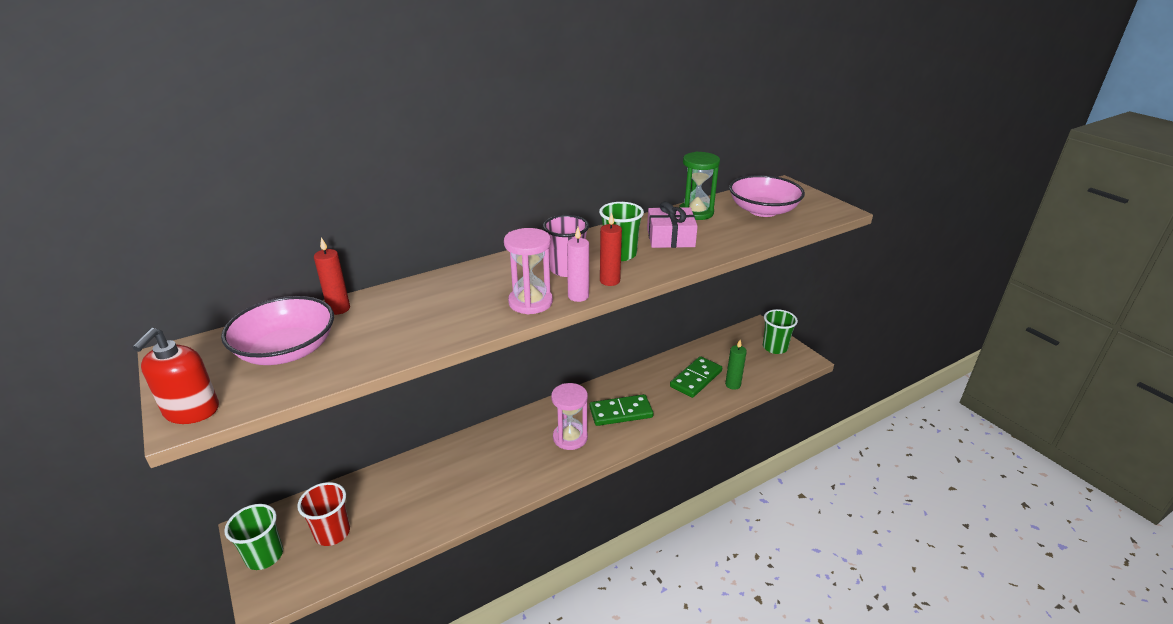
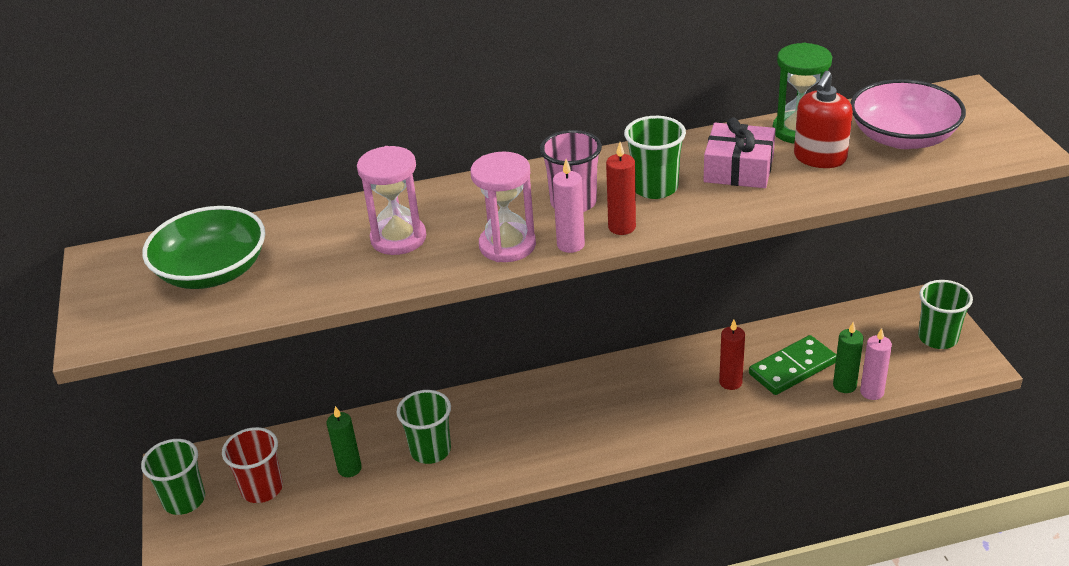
camera: 20 degrees right, 5 degrees up
(191, 410) = (103, 328): red soap dispenser -> red soap dispenser (820, 158)
(287, 350) = (212, 271): pink bowl -> green bowl
(339, 309) = (282, 224): red candle -> red candle (730, 382)
(403, 503) = (349, 469): none -> green candle
(464, 477) = (430, 450): none -> green cup
(570, 437) = (582, 423): pink hourglass -> pink hourglass (398, 238)
(621, 412) = (664, 400): green domino -> none
(751, 386) = (872, 392): none -> pink candle

